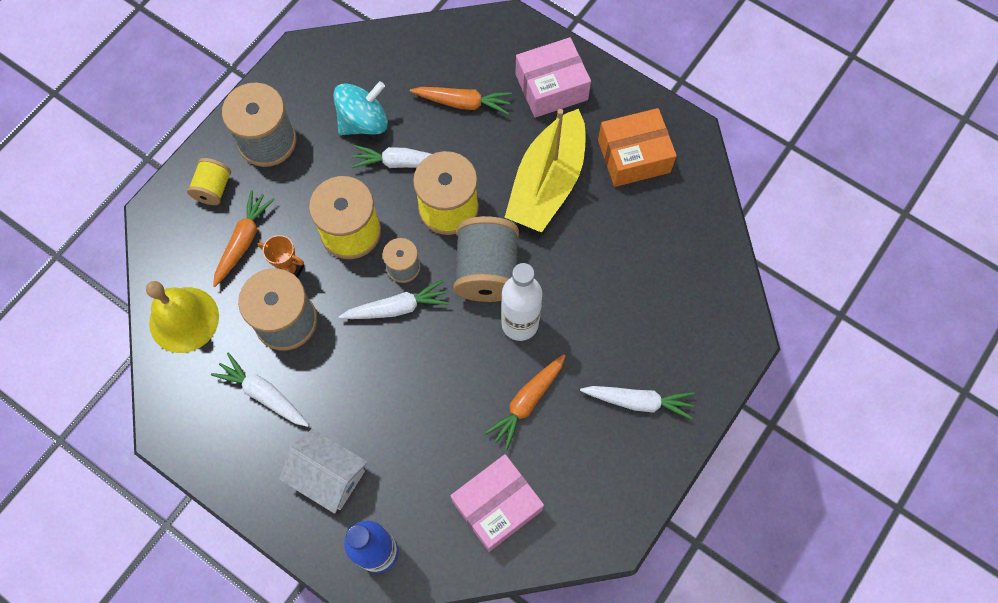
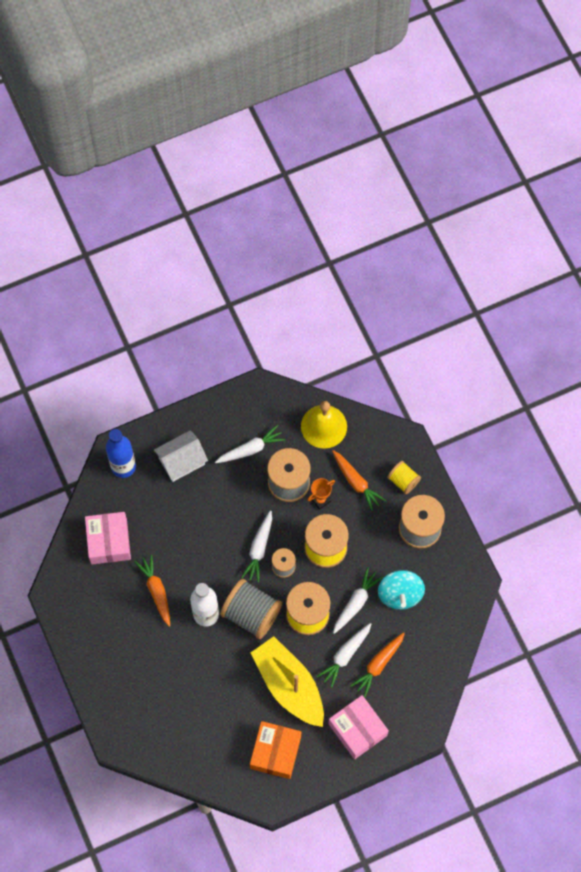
camera: 120 degrees right, 0 degrees up
(551, 87) = (357, 729): pink box -> pink box turned 45 degrees counterclockwise
(638, 401) = (117, 655): white carrot -> white carrot (345, 655)

